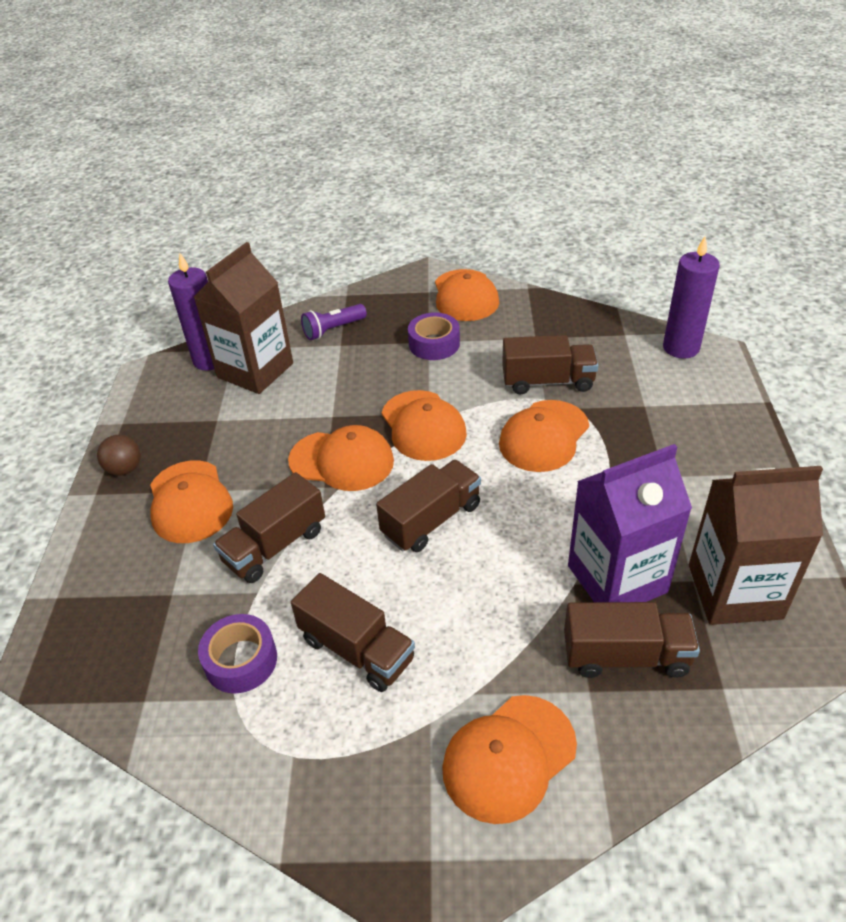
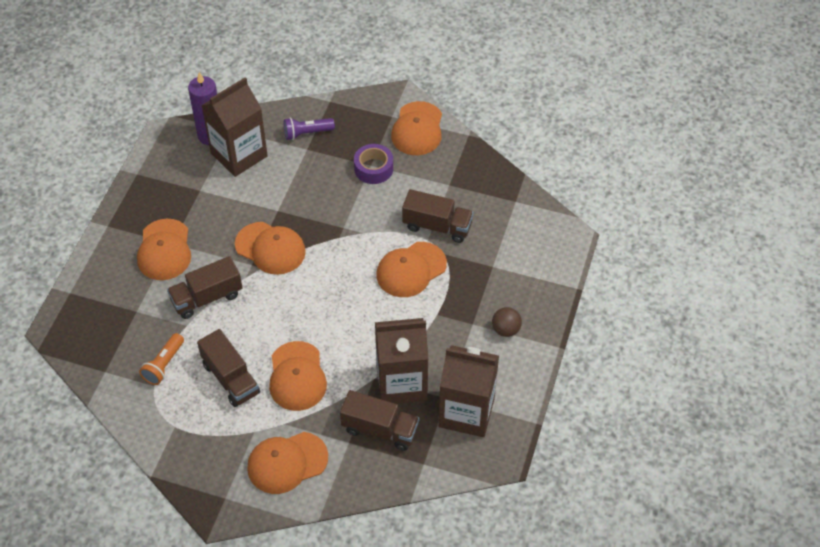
camera: 15 degrees right, 10 degrees up
(125, 469) = (130, 212): brown ball -> brown ball (505, 330)
(241, 660) = (164, 365): purple tape -> orange flashlight
(423, 426) = (335, 237): orange cap -> orange cap (297, 376)
(431, 520) = (309, 309): brown truck -> none
(617, 579) = (401, 383): purple carton -> brown carton
(681, 348) = (548, 226): purple candle -> none

